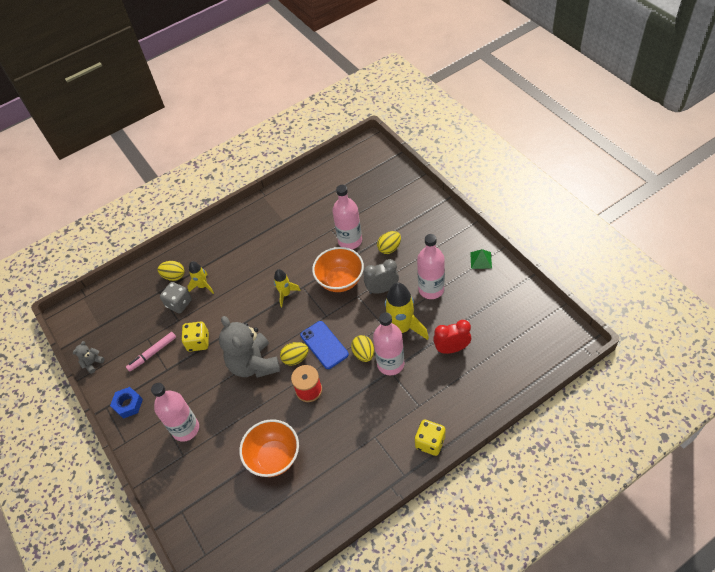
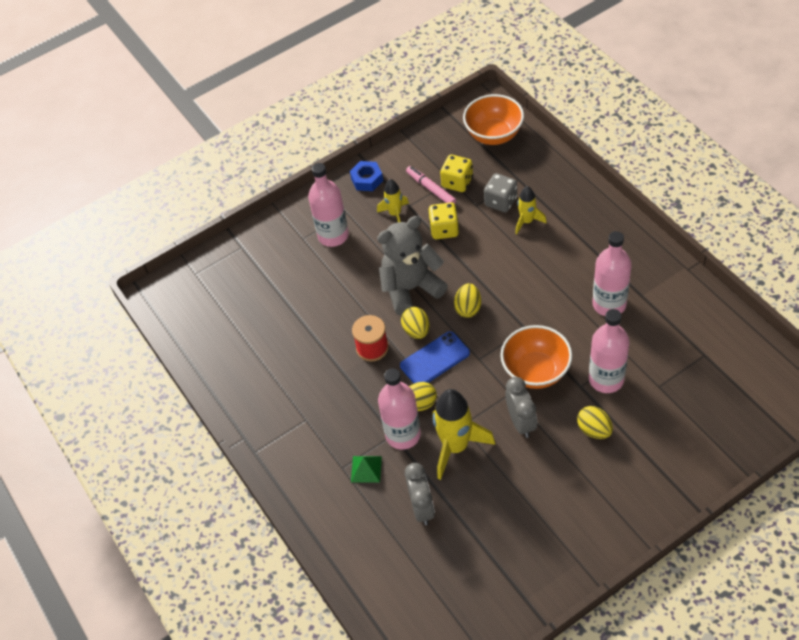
camera: 90 degrees right, 0 degrees up
(92, 363) = (421, 138): grey teddy bear -> none
(174, 276) = (542, 190): yellow egg -> yellow egg (468, 308)
(274, 457) = (291, 321): orange bowl -> orange bowl (494, 135)
(285, 294) = (513, 310): yellow rocket -> yellow rocket (395, 214)
(430, 442) = (292, 479): yellow dice -> yellow dice (457, 182)
(431, 289) = (520, 484): pink bottle -> pink bottle (609, 304)
(452, 348) = (422, 508): red clock -> grey clock
(481, 260) = (574, 553): green pyramid -> green pyramid (366, 469)

